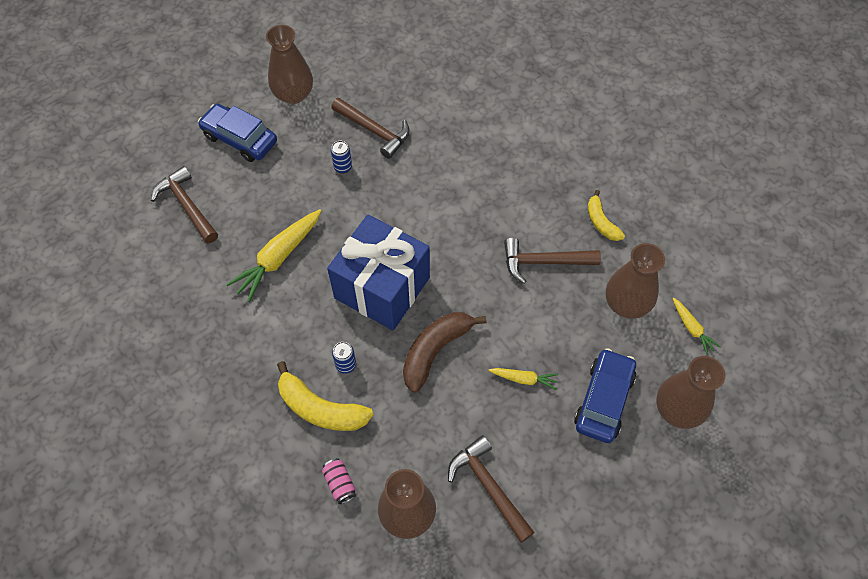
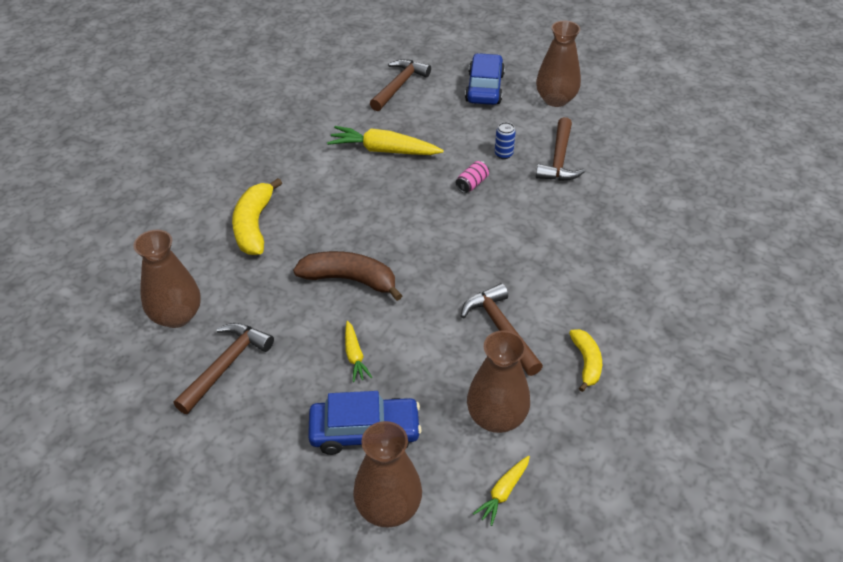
camera: 65 degrees right, 15 degrees down
(340, 483) = (189, 262): pink can -> pink can (472, 184)
(346, 365) = (303, 226): blue can -> none
(382, 287) = (395, 222): blue gift -> none
(601, 222) = (586, 362): yellow banana -> yellow banana turned 135 degrees clockwise

